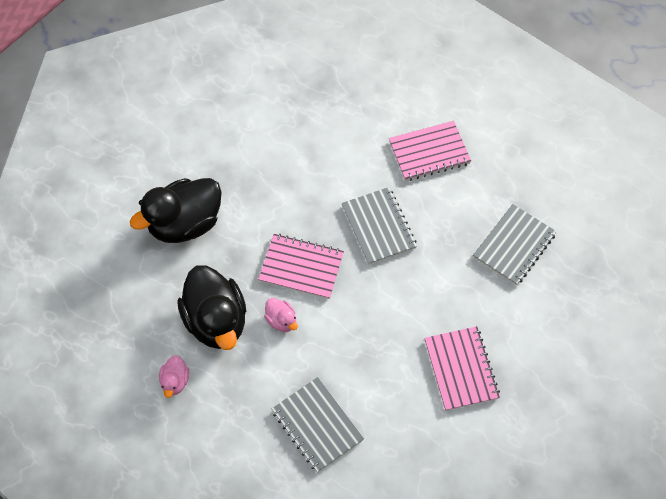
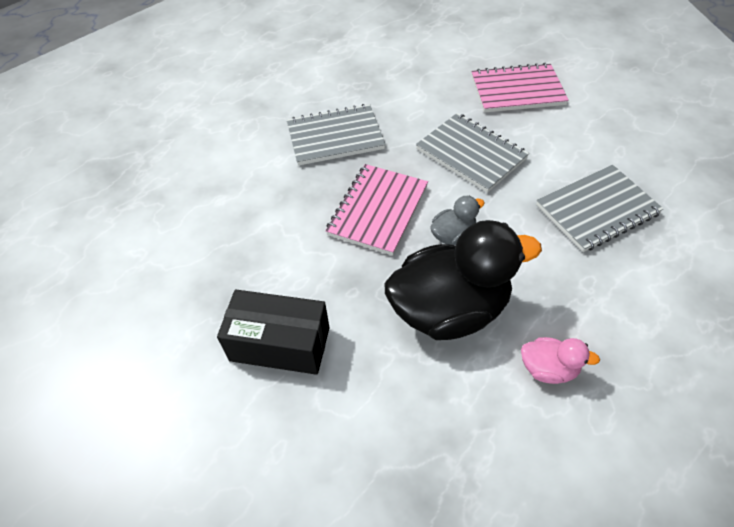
camera: 80 degrees left, 10 degrees down
(185, 223) = (280, 344): black duck -> black box
(281, 320) = (453, 235): pink duck -> grey duck
(429, 152) = (249, 90): pink notebook -> none
(514, 246) = (379, 44): grey notebook -> grey notebook (471, 154)

